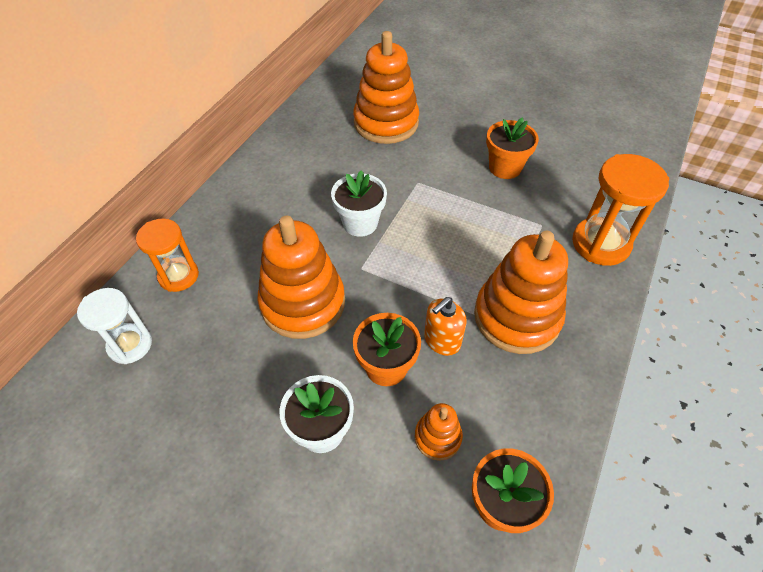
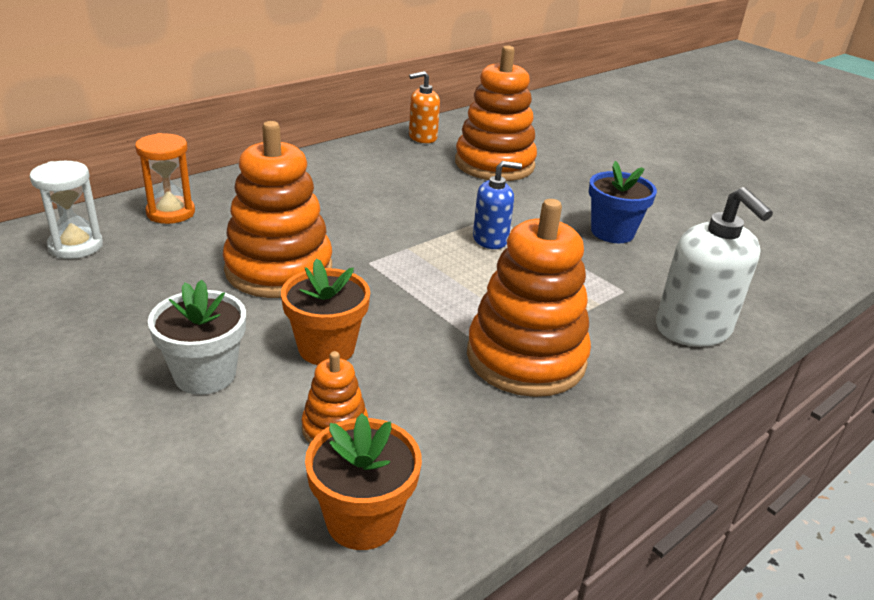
camera: 20 degrees right, 20 degrees down
(360, 223) = (398, 228): white flower pot -> none
(429, 208) = (490, 239): none -> blue soap dispenser
(442, 340) = (413, 348): orange soap dispenser -> orange soap dispenser (422, 137)
(505, 168) = (612, 232): orange flower pot -> blue flower pot
(600, 244) = (693, 329): orange hourglass -> white soap dispenser

